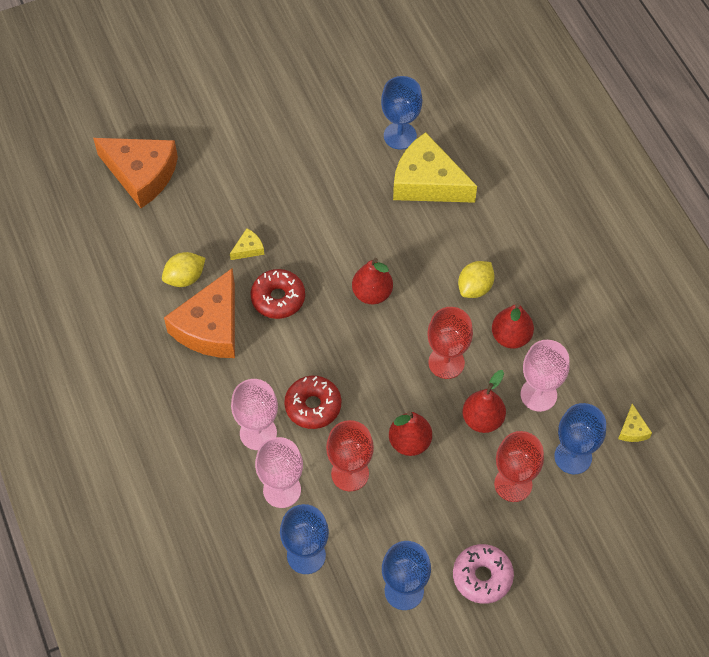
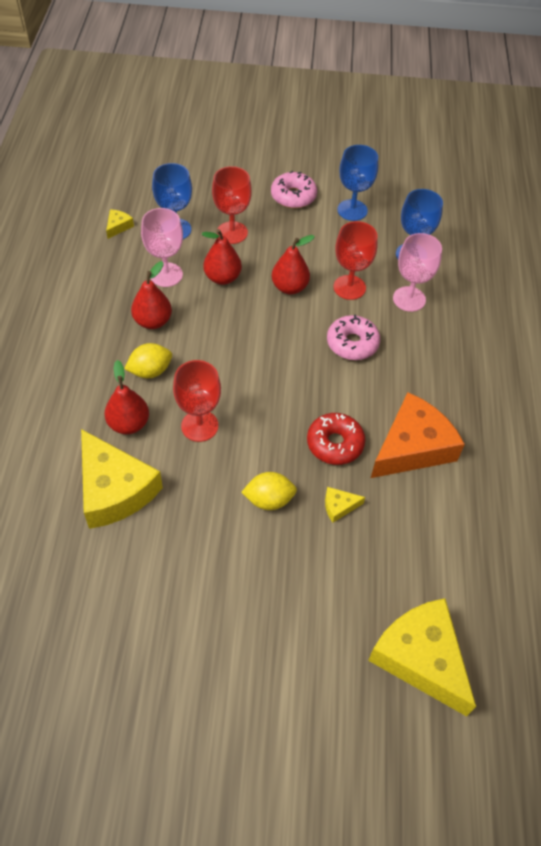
camera: 155 degrees left, 5 degrees down
(141, 174) = (421, 657): orange cheese -> yellow cheese
(185, 278) = (418, 506): yellow lemon -> yellow lemon (269, 500)
(258, 433) = (409, 344): pink goblet -> none
(313, 406) = (352, 343): red donut -> pink donut
(372, 293) = (244, 408): red pear -> red pear (128, 424)
(400, 136) = (102, 557): blue goblet -> none
(446, 362) = (220, 326): red goblet -> red goblet (199, 426)

